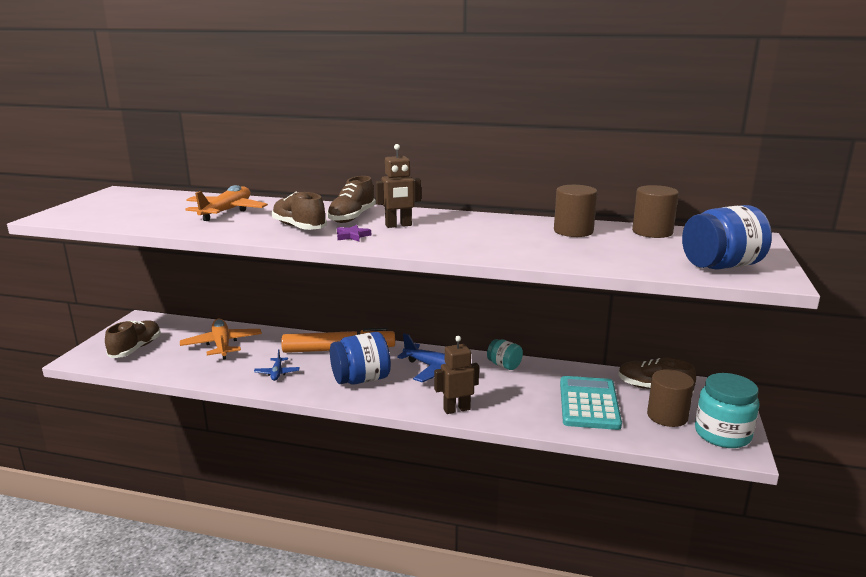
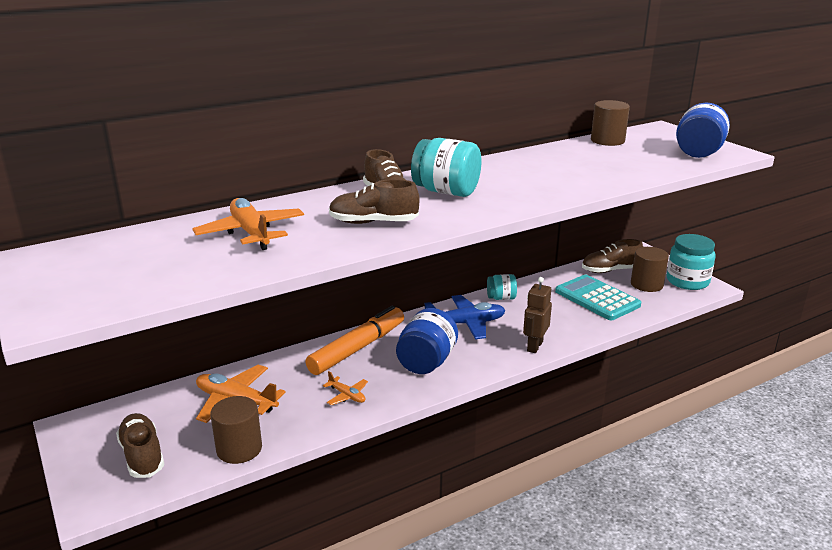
camera: 45 degrees left, 5 degrees up
(277, 373) = (347, 395): blue plane -> orange plane
(352, 236) = (441, 213): purple star -> none
(398, 225) = (446, 192): brown robot -> turquoise jar
(573, 231) = (567, 155): brown cylinder -> brown cylinder (239, 449)

